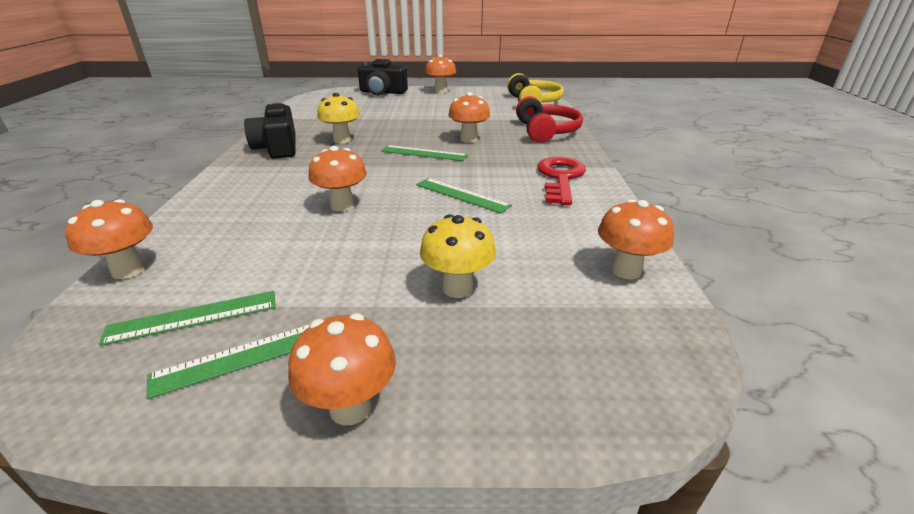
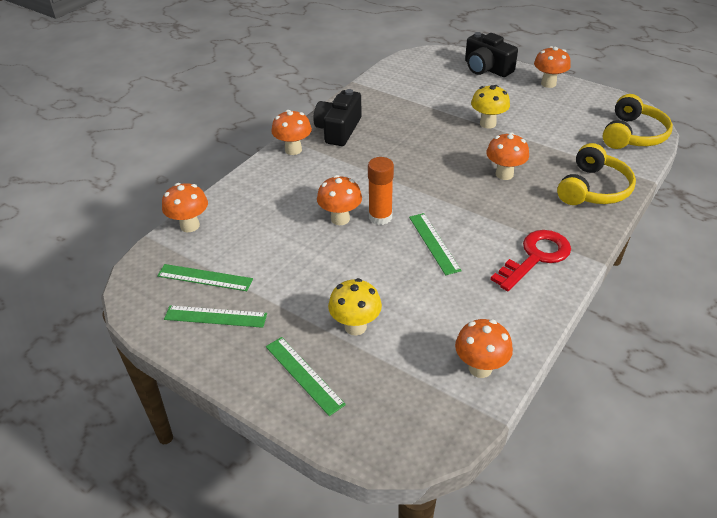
camera: 35 degrees right, 10 degrees up
(342, 140) = (394, 136): yellow mushroom -> yellow mushroom (487, 124)
(350, 407) = (243, 371): orange mushroom -> orange mushroom (293, 150)
(386, 192) = (380, 217): none -> orange glue stick
(424, 153) = (448, 179): green ruler -> green ruler (304, 374)
(546, 131) = (593, 189): red headphones -> yellow headphones

